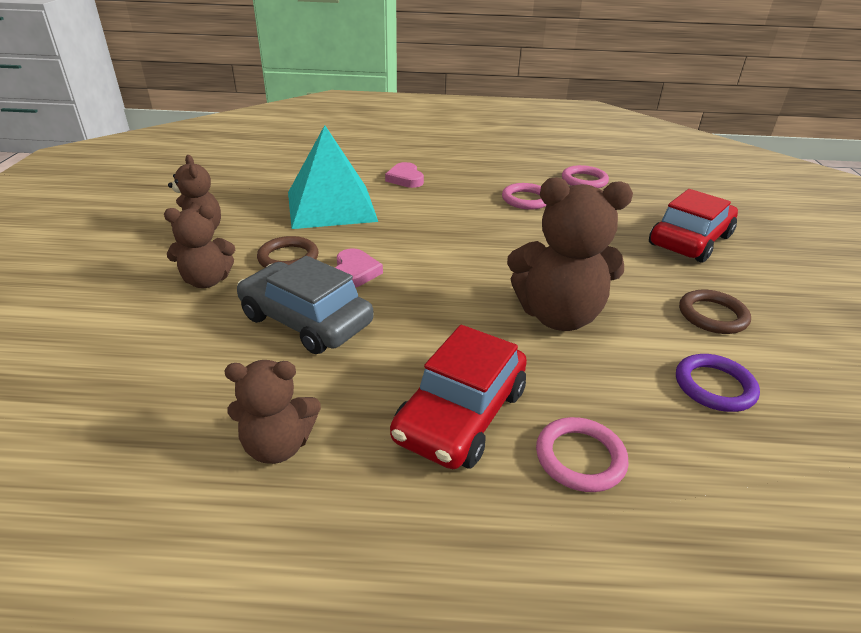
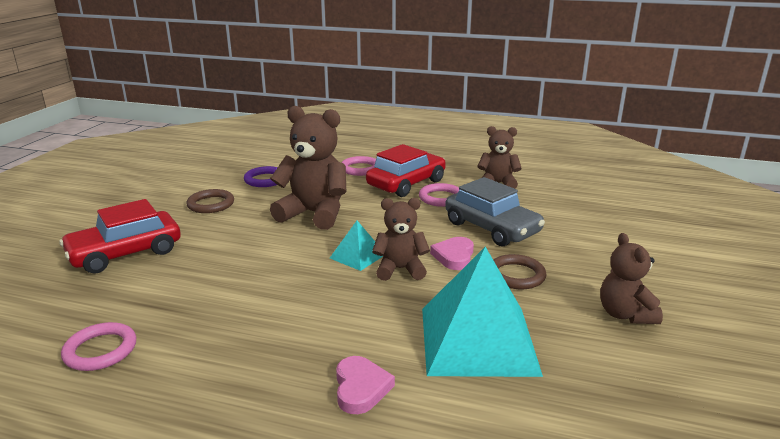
camera: 165 degrees left, 10 degrees down
(207, 281) = (582, 262): brown teddy bear -> brown teddy bear (400, 269)
(460, 262) = (358, 256): none -> turquoise pyramid
(526, 199) = (223, 323): pink ring -> pink ring (441, 198)

